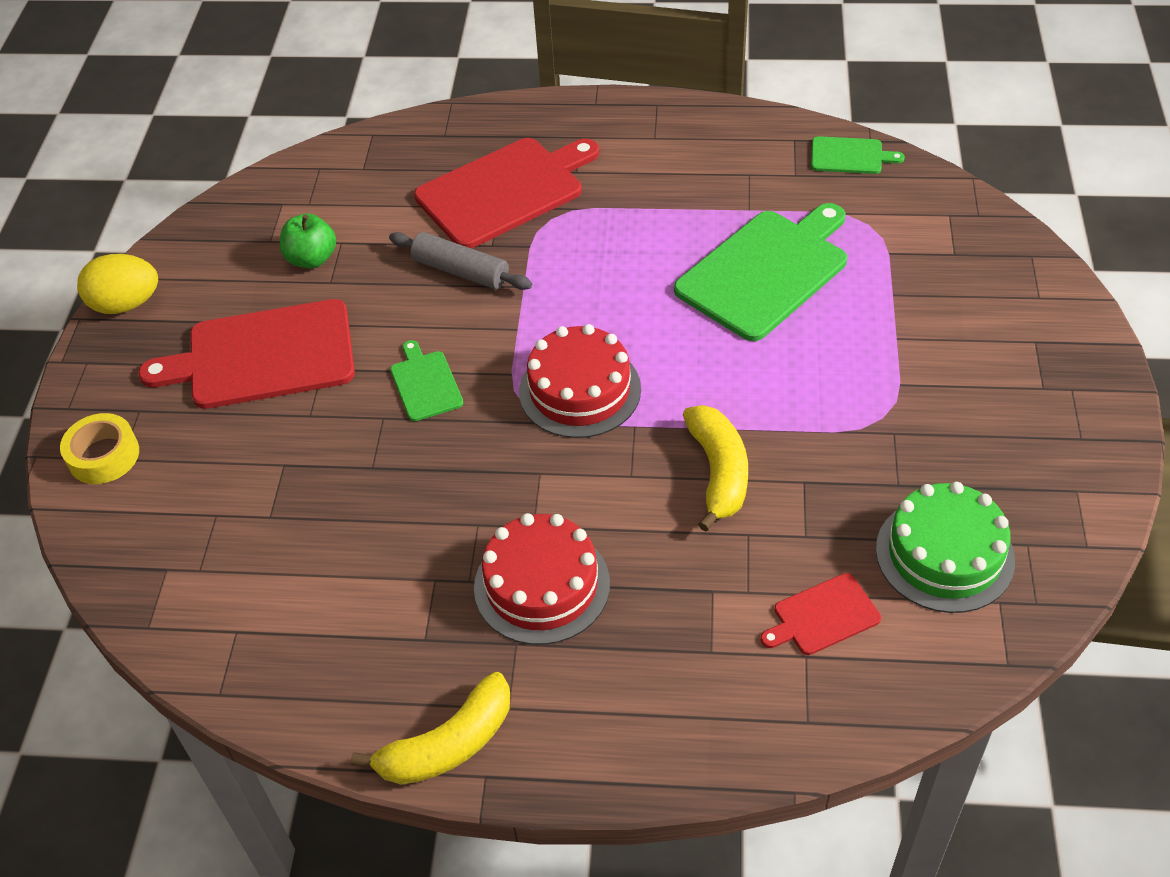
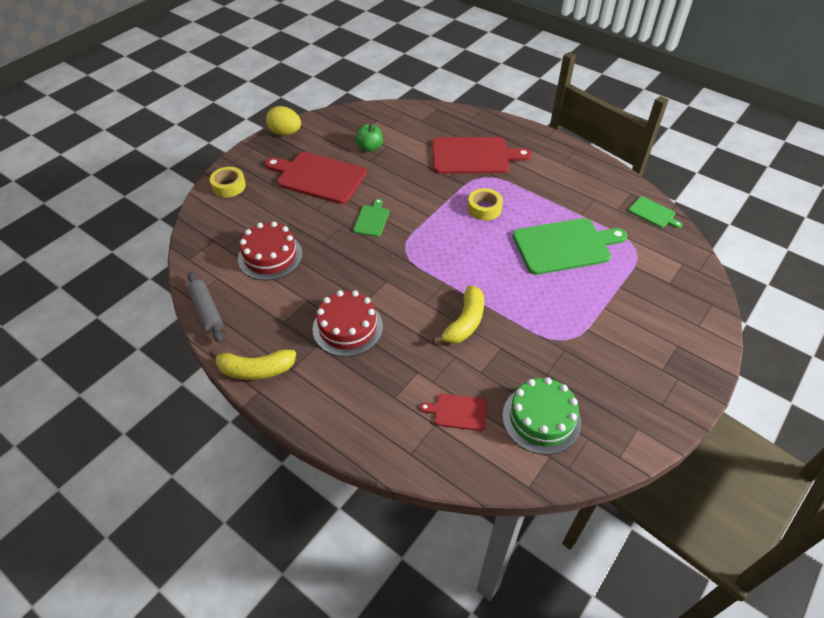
camera: 30 degrees right, 0 degrees up
(461, 271) = (426, 181): grey rolling pin -> grey rolling pin (206, 312)
(580, 390) = (434, 255): red cake -> red cake (270, 256)
(595, 272) = (484, 208): none -> yellow tape

